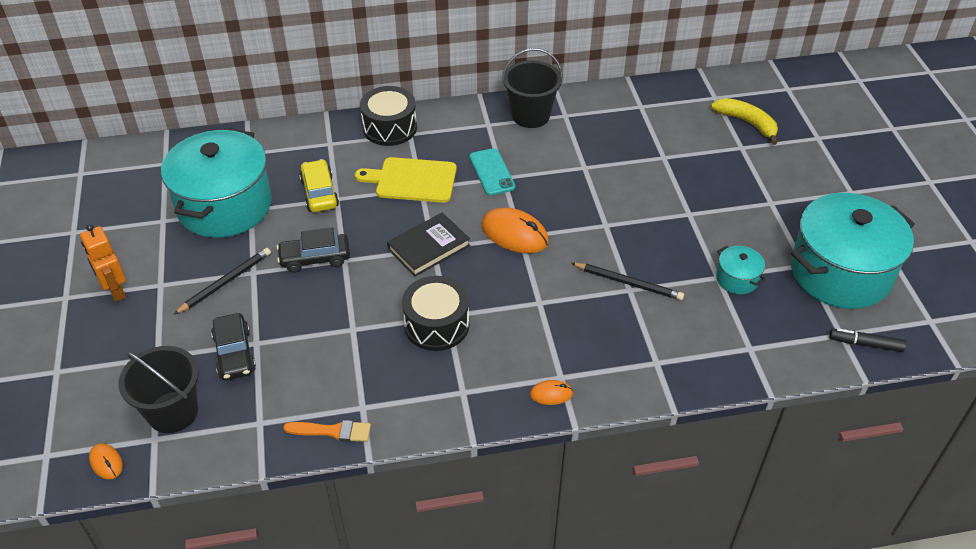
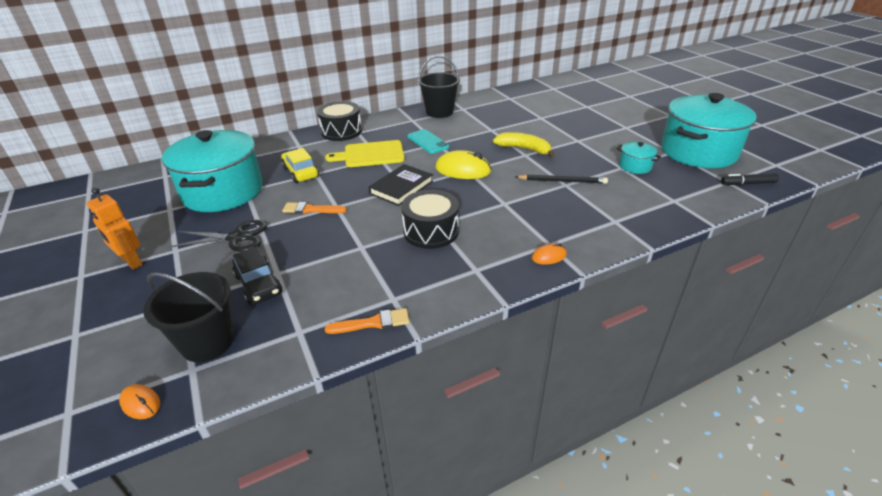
camera: 15 degrees left, 10 degrees down
(225, 282) = (236, 237): black pencil -> black scissors
(315, 258) = (311, 209): black car -> orange brush
(514, 234) = (463, 170): orange mouse -> yellow mouse
(747, 123) = (582, 96): yellow banana -> yellow banana (524, 149)

